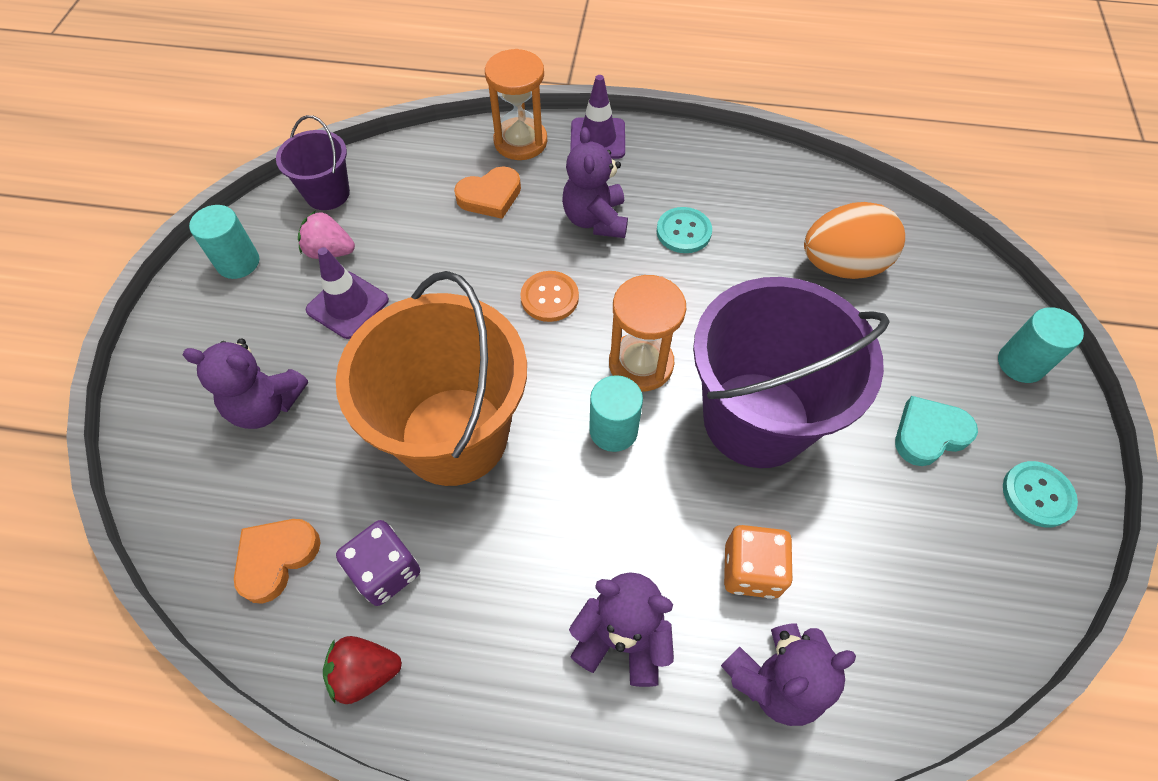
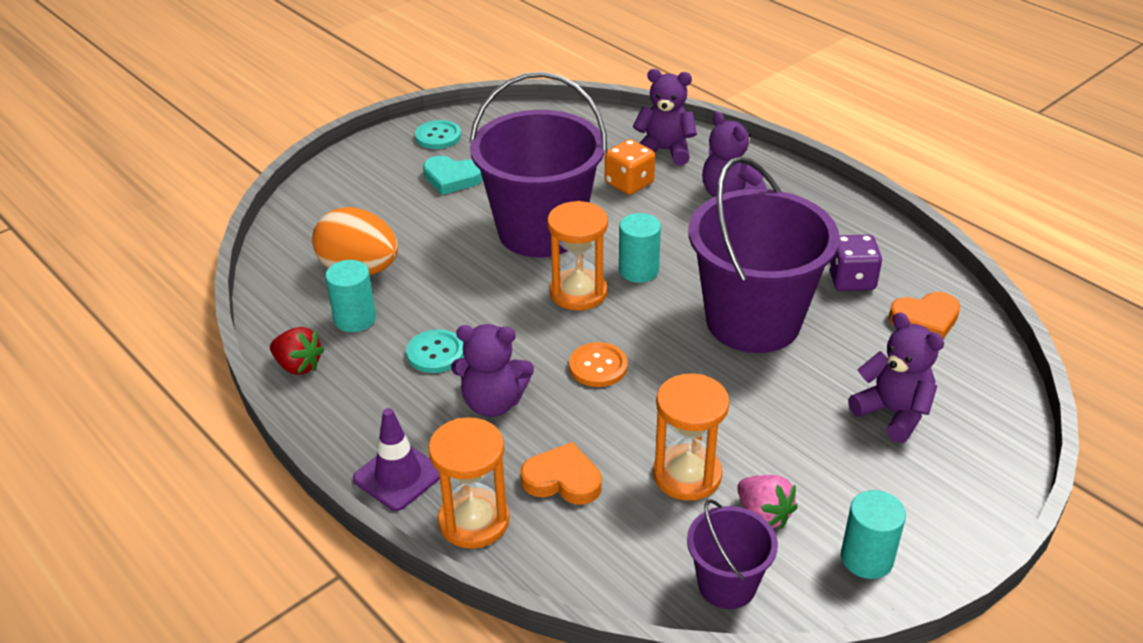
camera: 140 degrees left, 20 degrees down
(347, 305) = (777, 454): purple traffic cone -> none
(365, 673) = (891, 247): red strawberry -> red strawberry (298, 366)
(405, 249) = (687, 475): none -> orange hourglass
(454, 435) = (753, 321): orange bucket -> purple bucket
(595, 220) = (493, 403): purple teddy bear -> purple teddy bear turned 60 degrees clockwise
(1021, 363) = (347, 175): turquoise cylinder -> turquoise cylinder (355, 319)

